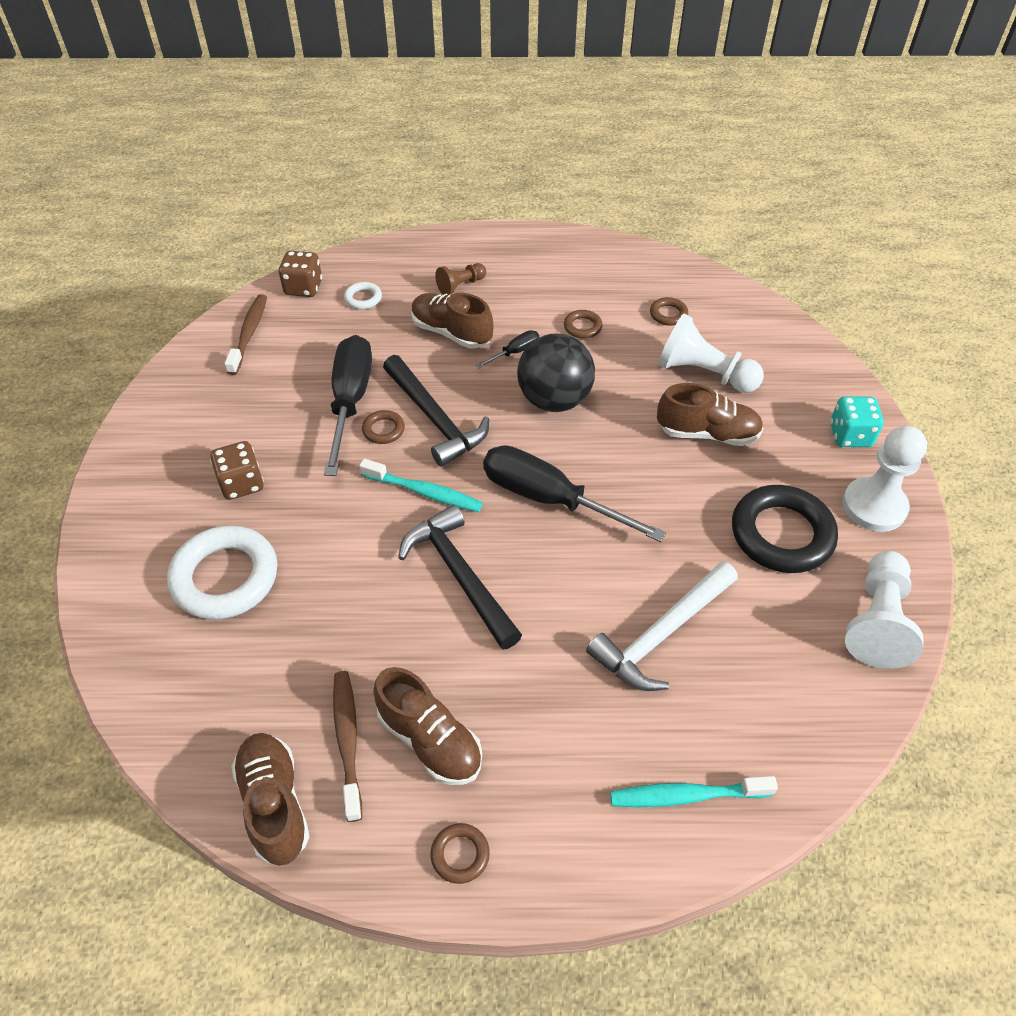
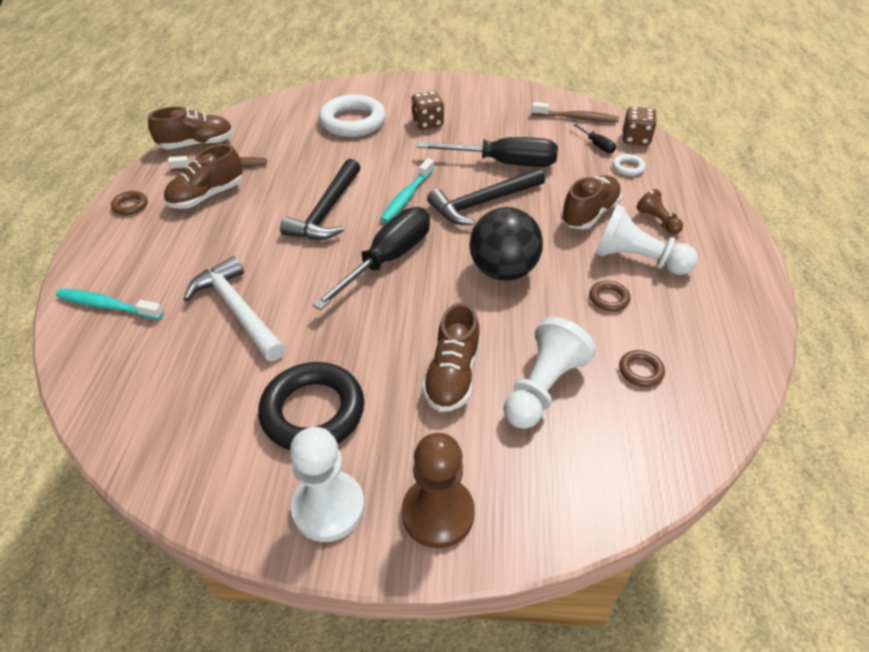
camera: 95 degrees right, 5 degrees down
(383, 430) = (472, 178): brown ring -> none
(460, 575) = (326, 211): black hammer -> black hammer turned 135 degrees clockwise
(515, 352) = (566, 250): black screwdriver -> black screwdriver (596, 145)
(686, 795) = (107, 306): turquoise toothbrush -> turquoise toothbrush turned 75 degrees counterclockwise
(850, 435) = (438, 513): turquoise dice -> brown pawn
(877, 621) = (191, 467): white pawn -> white pawn (637, 260)

